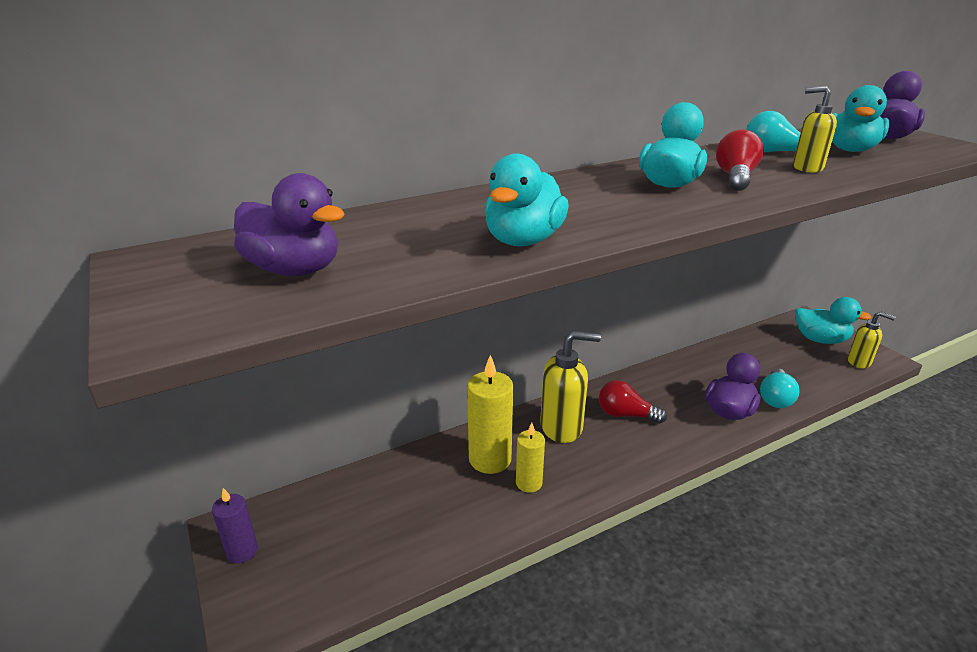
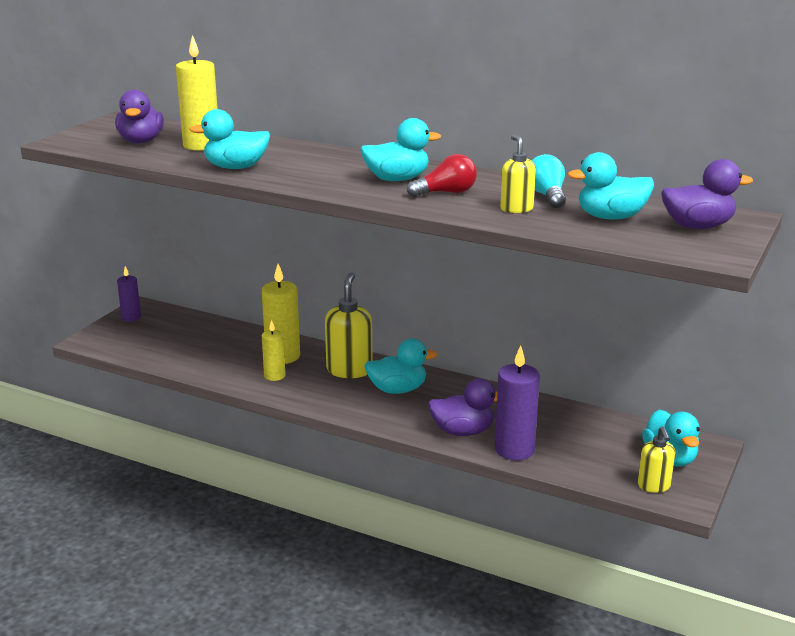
camera: 55 degrees right, 5 degrees down
(390, 238) = (201, 145): none -> yellow candle
(562, 427) = (349, 370): yellow soap dispenser -> yellow soap dispenser turned 135 degrees counterclockwise
(625, 414) = (397, 390): red light bulb -> turquoise duck
(775, 398) = (514, 450): turquoise light bulb -> purple candle

